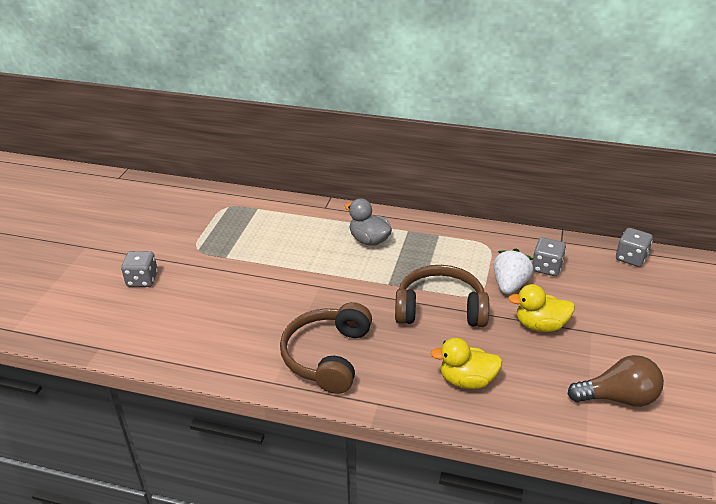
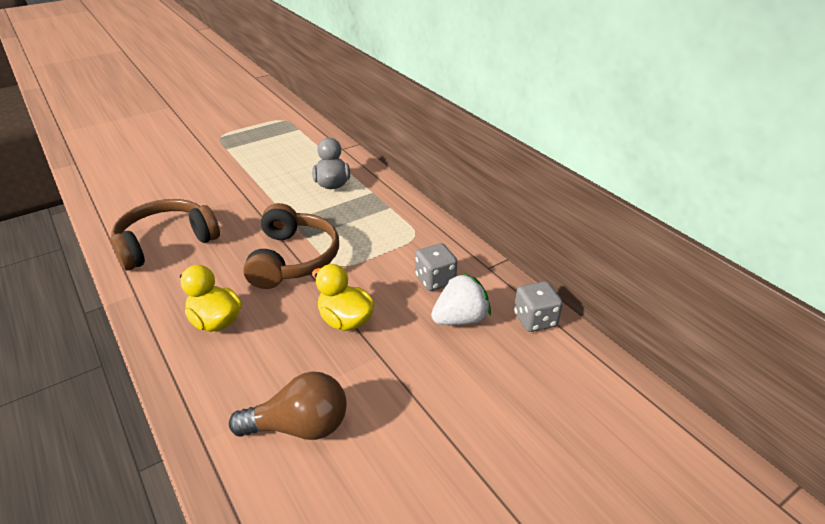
camera: 40 degrees right, 0 degrees up
(142, 280) = (161, 138): grey dice -> none
(440, 309) = (293, 259): brown headphones -> brown headphones turned 45 degrees clockwise
(510, 285) = (378, 274): white strawberry -> white strawberry (460, 319)
(618, 397) = (300, 426): brown light bulb -> brown light bulb turned 45 degrees counterclockwise

